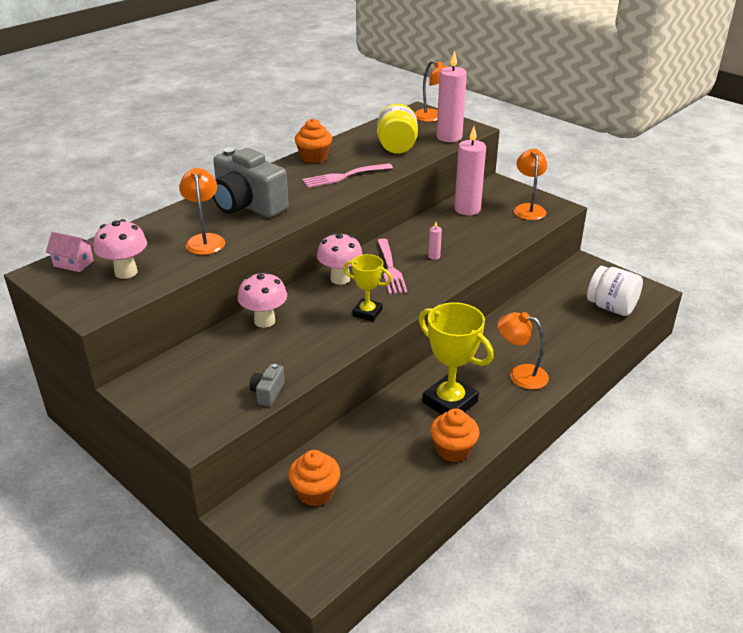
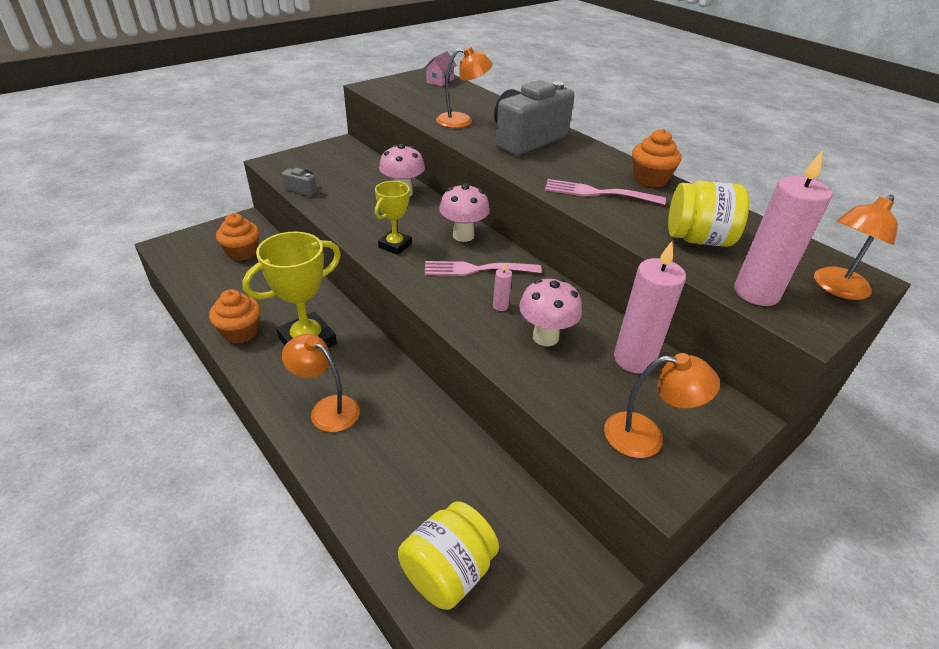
camera: 95 degrees right, 5 degrees up
(126, 272) = (420, 95): pink mushroom -> pink mushroom (545, 337)
(344, 176) = (598, 193): pink fork -> pink fork turned 60 degrees counterclockwise
(520, 374) = (327, 408): orange lamp -> orange lamp turned 90 degrees counterclockwise
(611, 307) = (448, 571): white jar -> yellow jar

